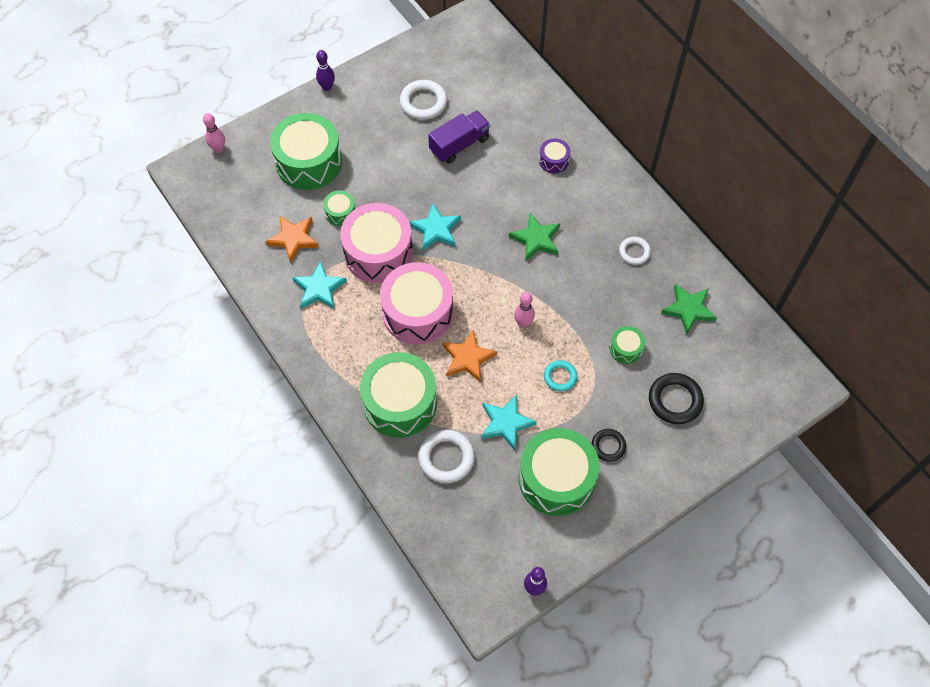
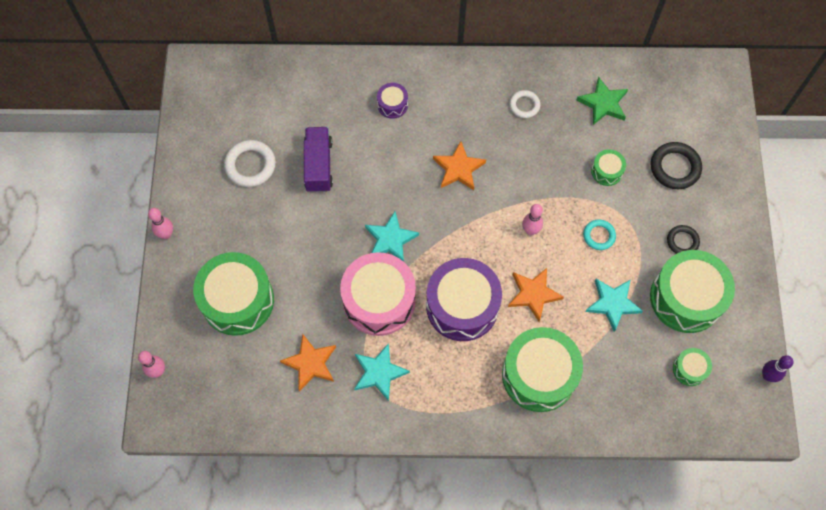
camera: 55 degrees left, 5 degrees up
(327, 87) = (166, 234): purple bowling pin -> pink bowling pin
(340, 213) = (313, 306): green drum -> green drum (689, 369)
(418, 312) = (462, 306): pink drum -> purple drum
(446, 458) = (614, 370): white ring -> none
(536, 239) = (458, 168): green star -> orange star

